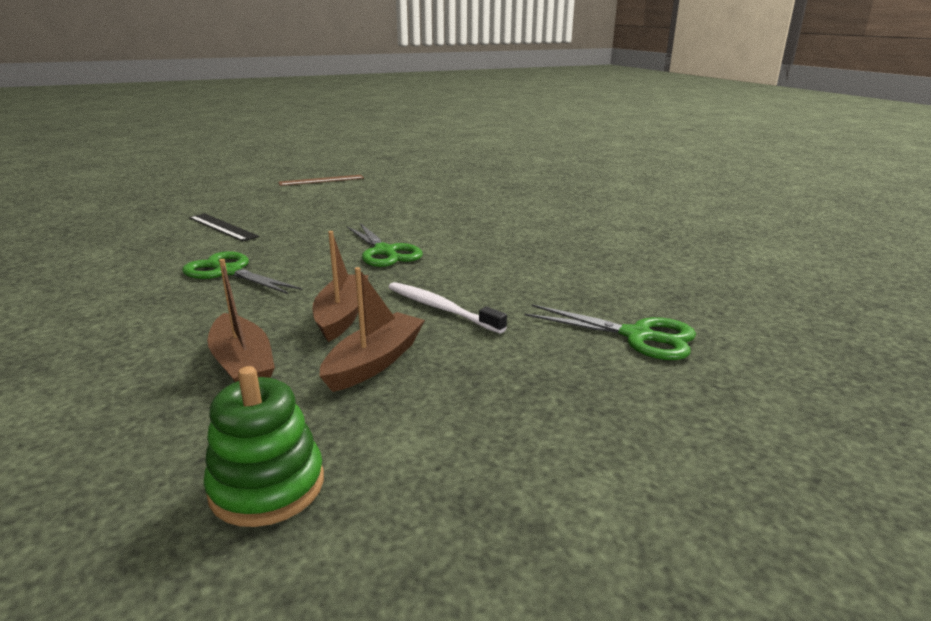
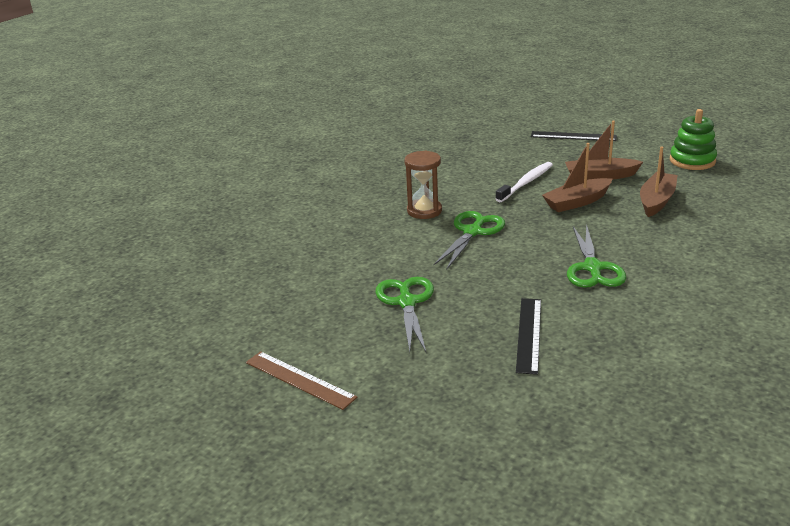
camera: 120 degrees left, 5 degrees up
(441, 308) = (526, 183): white toothbrush -> white toothbrush turned 150 degrees counterclockwise
(461, 247) = (424, 211): none -> brown hourglass
(553, 414) = (573, 136): none -> black ruler
(637, 336) = (483, 137): green scissors -> green scissors (406, 302)

